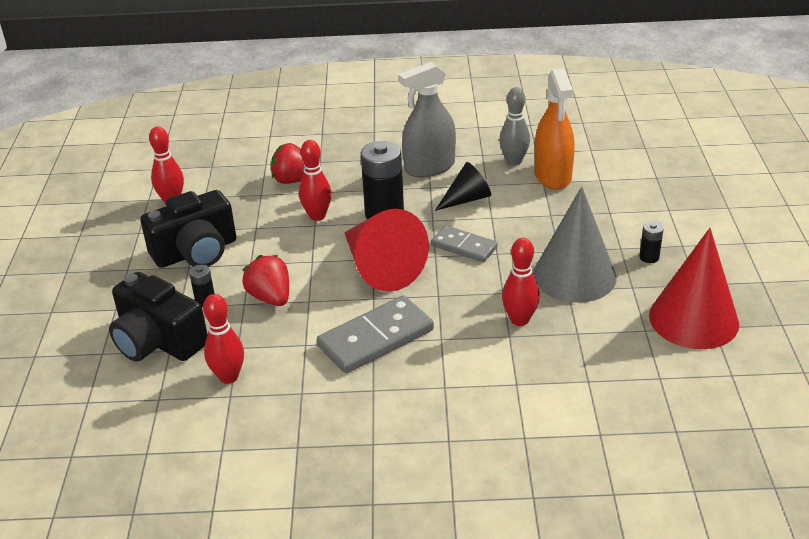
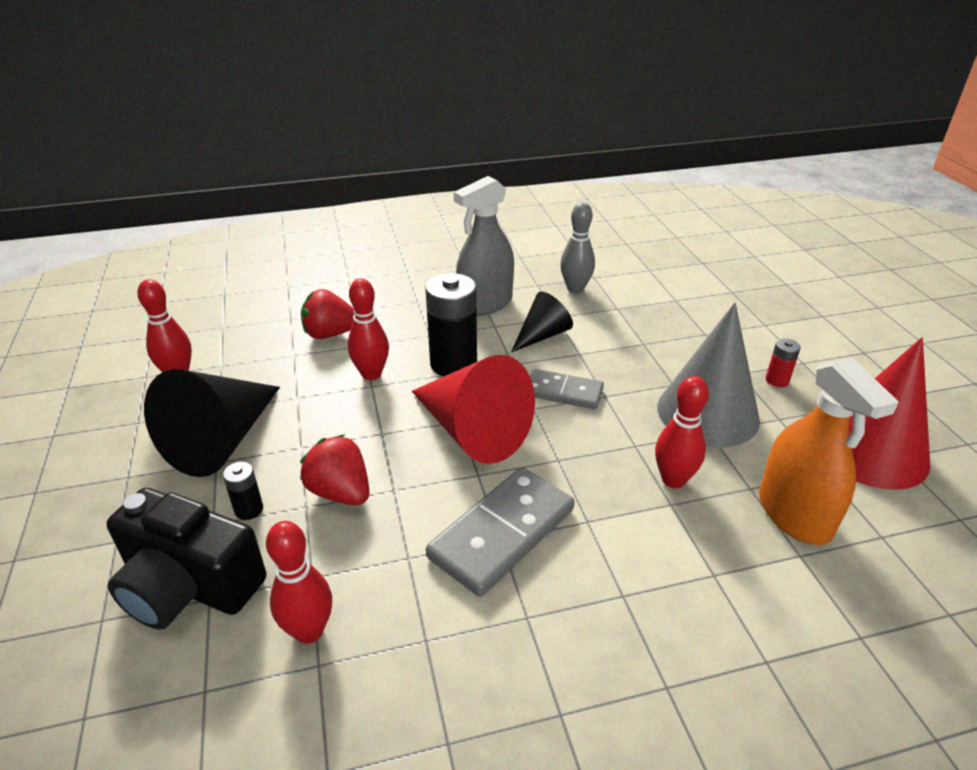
camera: 15 degrees left, 0 degrees up
(196, 252) = (223, 440): black camera -> black cone
(552, 176) = (624, 300): orange spray bottle -> orange spray bottle (794, 514)
(649, 257) = (777, 380): black battery -> red battery

